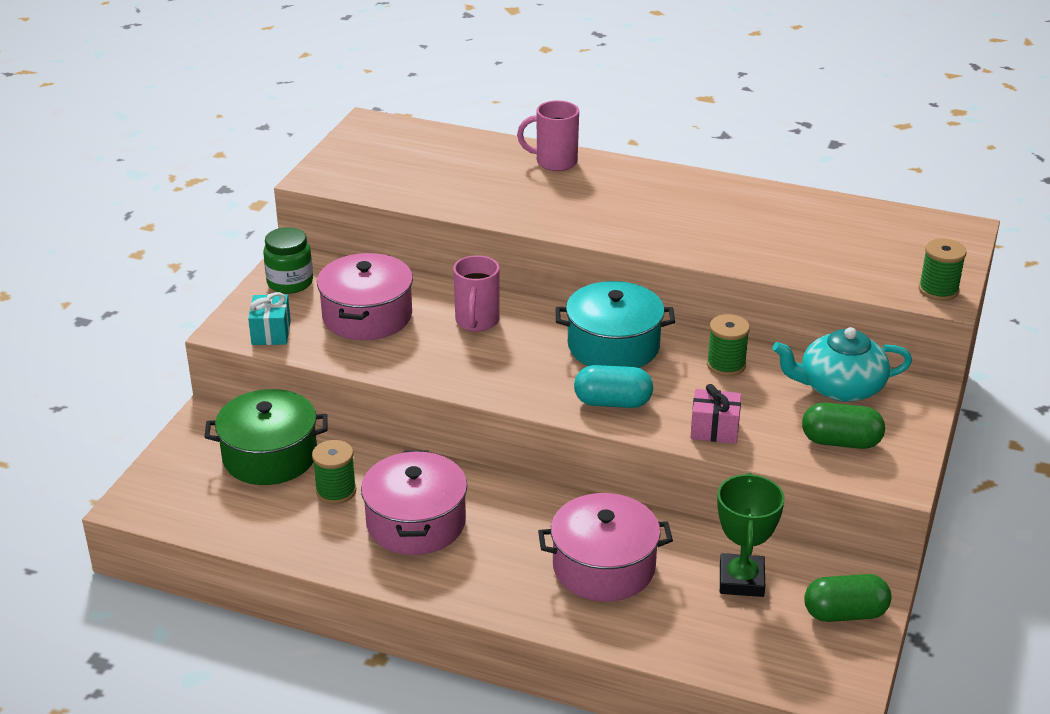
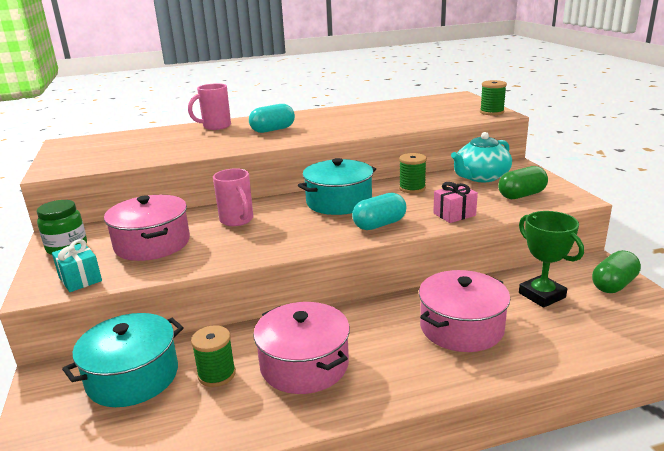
camera: 35 degrees left, 10 degrees down
(270, 456) = (133, 376): green pot -> turquoise pot
(610, 201) = (273, 130): none -> turquoise capsule

